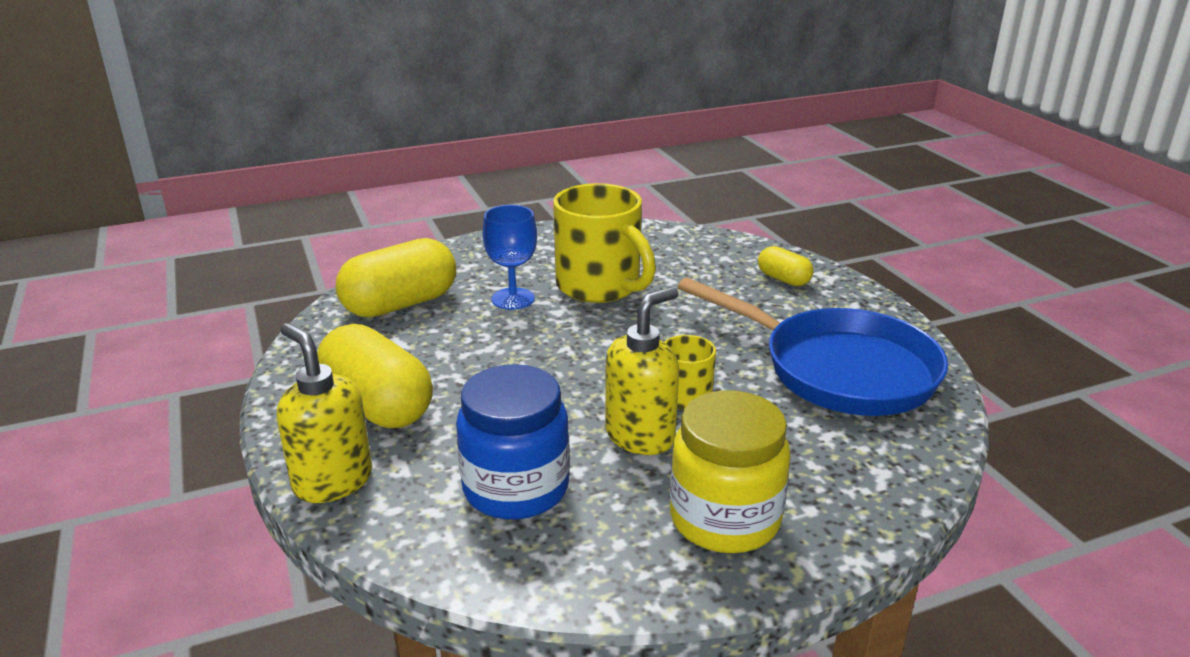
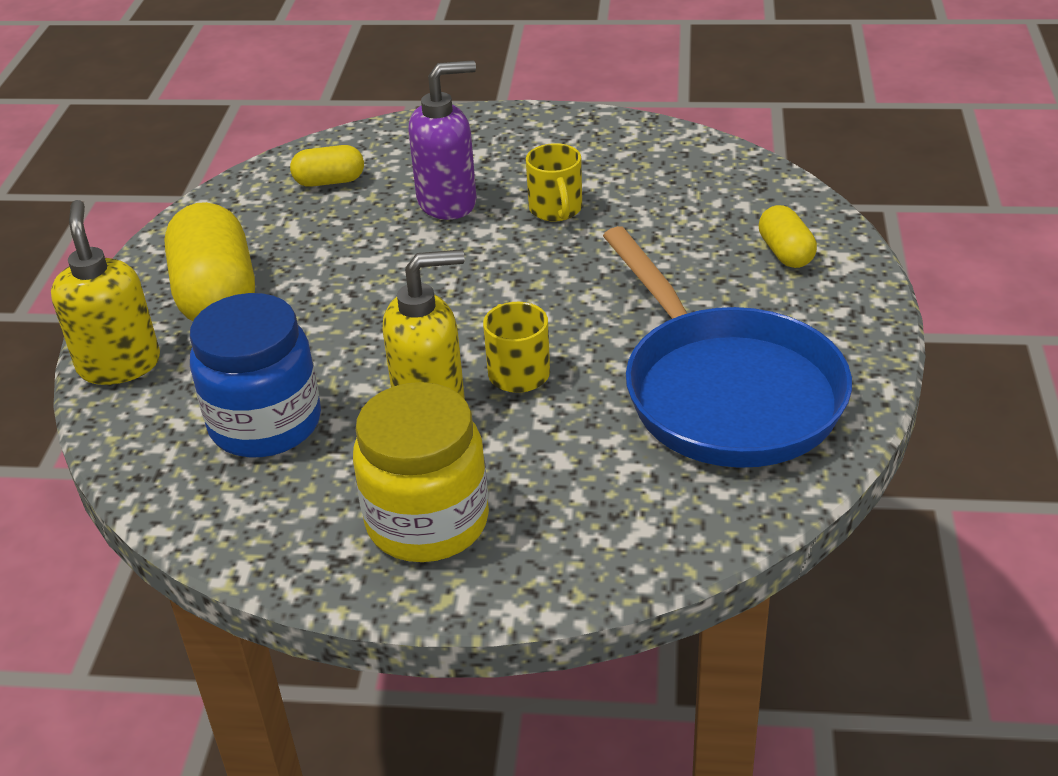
camera: 30 degrees right, 10 degrees up
(400, 304) = (329, 181): yellow capsule -> yellow capsule, size x0.52
(513, 299) = (448, 202): blue goblet -> purple soap dispenser
(600, 287) = (556, 210): yellow mug -> yellow mug, size x0.51

